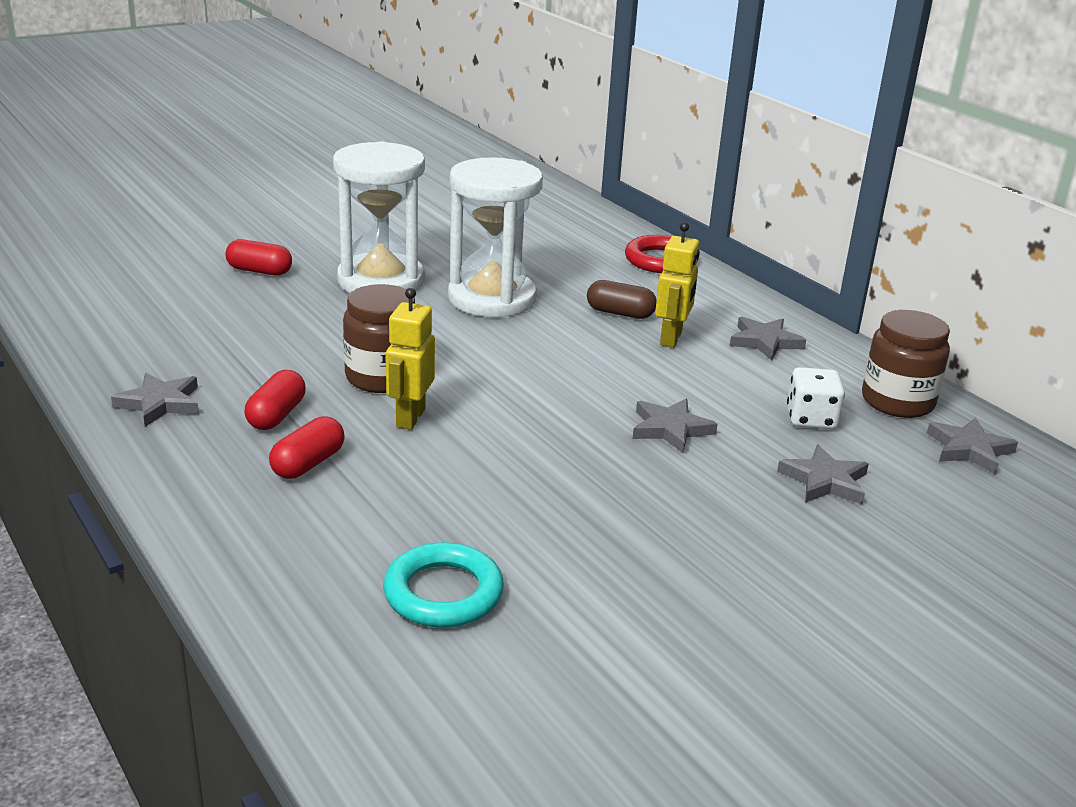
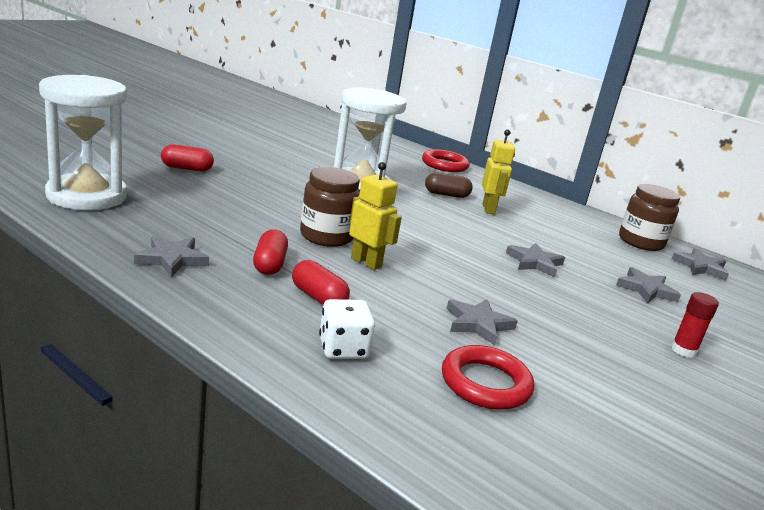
camera: 20 degrees left, 5 degrees down
(308, 464) = (318, 297): red capsule -> red capsule turned 60 degrees counterclockwise
(381, 281) = (278, 175): white hourglass -> white hourglass (87, 196)
(410, 418) = (366, 262): yellow robot -> yellow robot turned 135 degrees clockwise
(443, 593) = (485, 383): turquoise ring -> red ring
(765, 342) = (542, 210): grey star -> grey star (478, 324)
(793, 577) = (683, 350): none -> red glue stick
(811, 419) = (606, 253): white dice -> white dice (343, 348)

